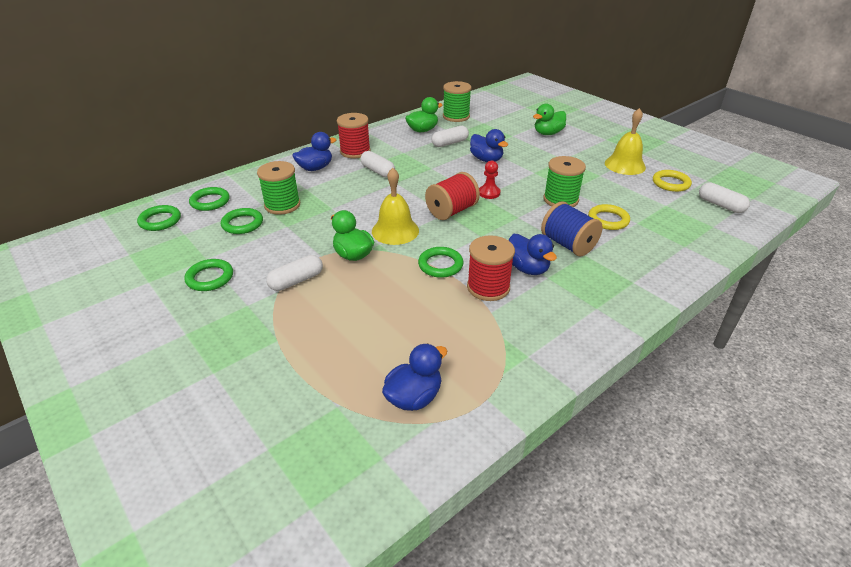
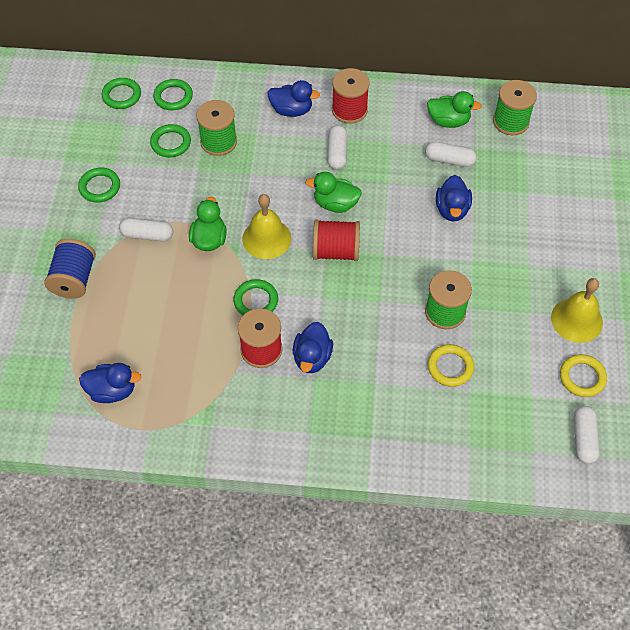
camera: 45 degrees right, 20 degrees up
(489, 193) = (395, 254): red pawn -> none
(548, 133) = (569, 217): green duck -> green duck (335, 204)
(568, 244) = (376, 363): blue spool -> blue spool (74, 279)

